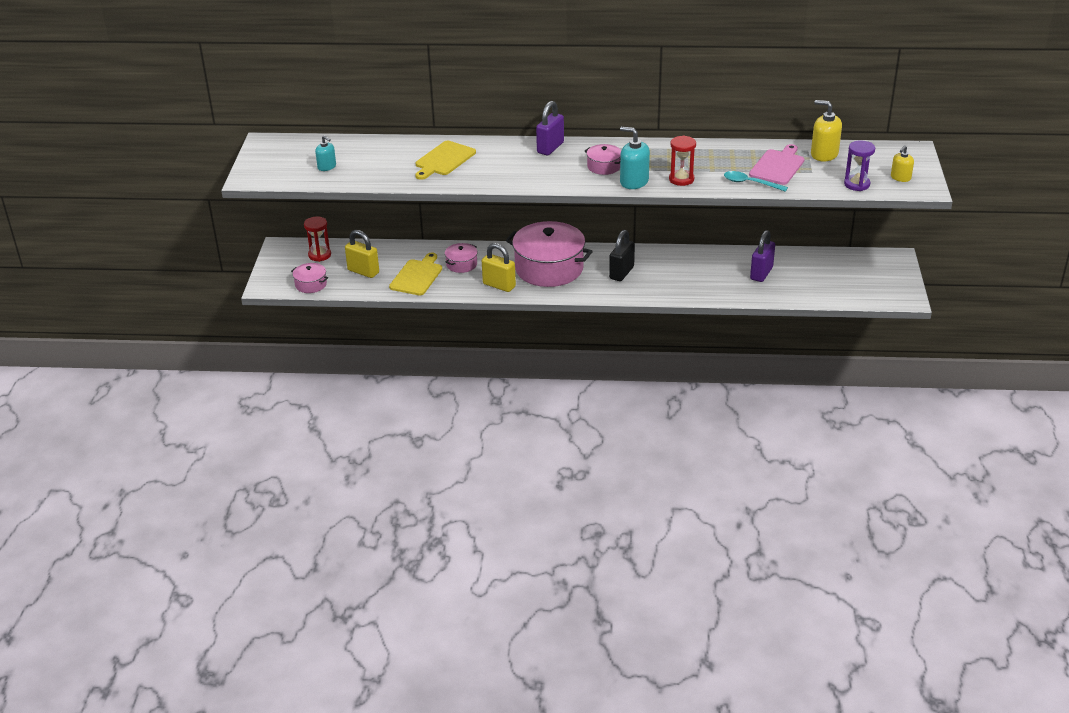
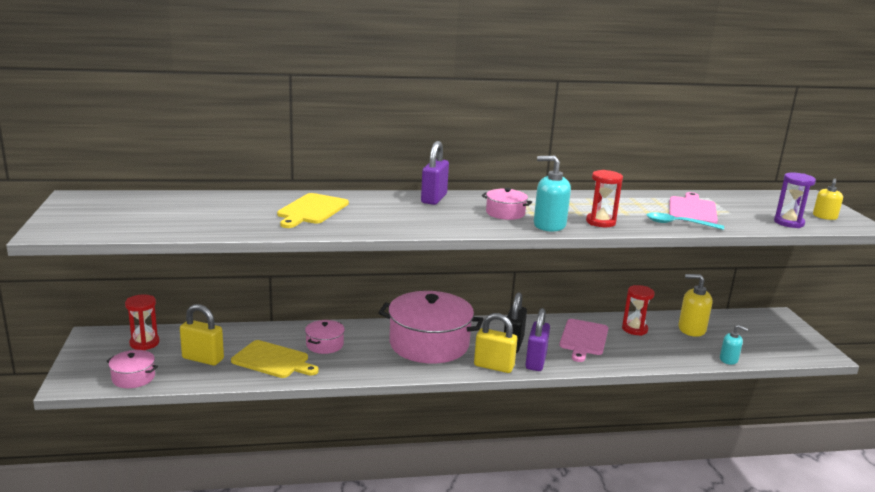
camera: 15 degrees left, 15 degrees down
(327, 167) = (160, 218): turquoise soap dispenser -> turquoise soap dispenser (728, 359)
(417, 276) = (273, 360): yellow cutting board -> yellow cutting board turned 105 degrees clockwise
(499, 285) = (377, 365): yellow padlock -> yellow padlock (494, 366)
(688, 271) = (583, 339): none -> pink cutting board
(741, 264) = (634, 329): none -> red hourglass
(761, 273) = (661, 337): purple padlock -> purple padlock (536, 362)
(824, 154) = (728, 200): yellow soap dispenser -> yellow soap dispenser (691, 329)

